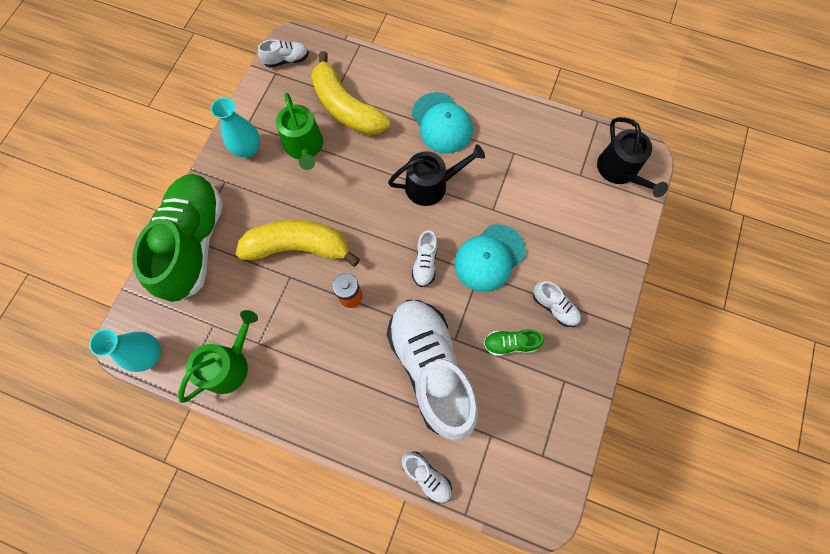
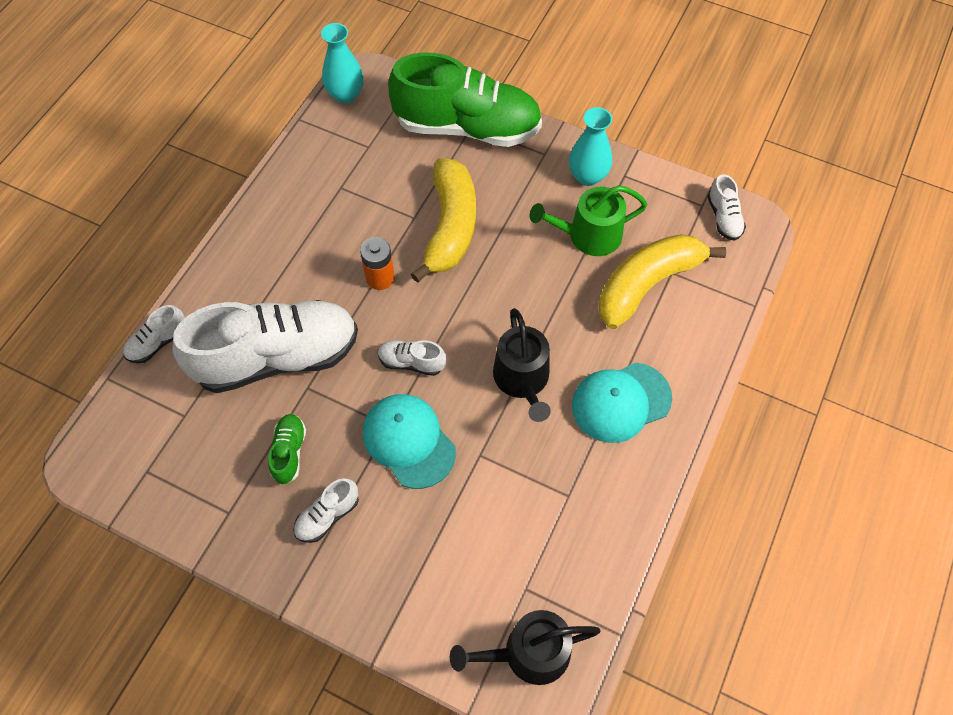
camera: 95 degrees right, 10 degrees down
(229, 364) = (321, 162): green watering can -> none

